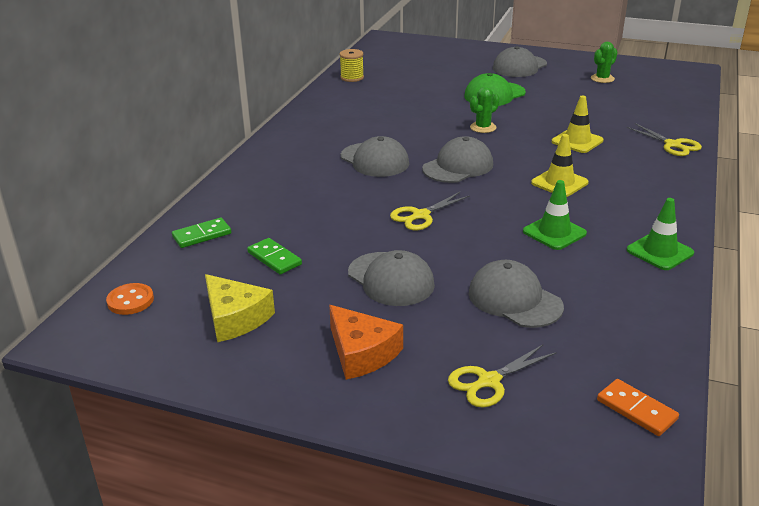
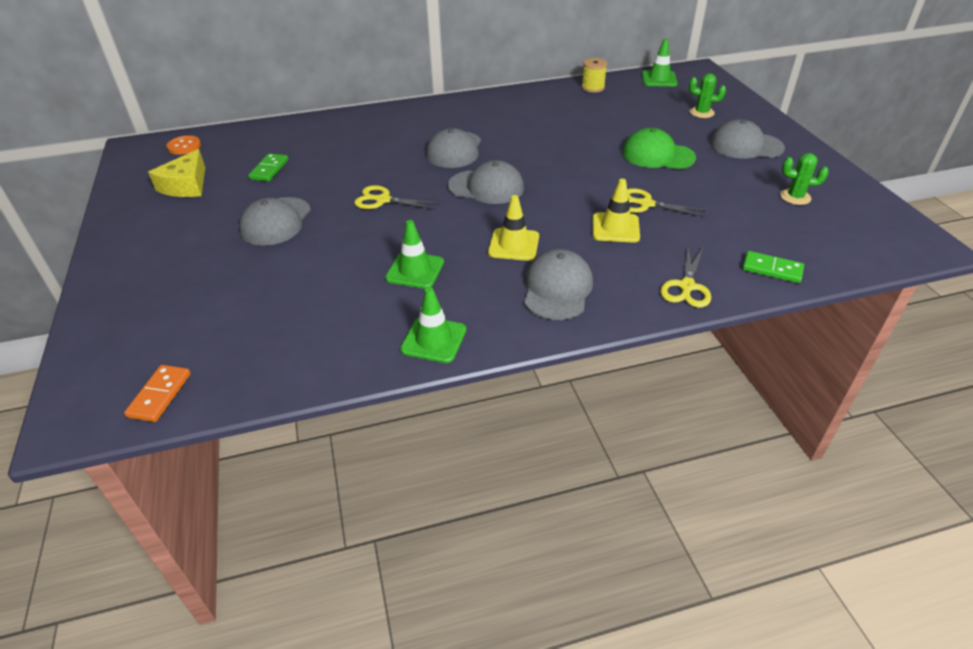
camera: 55 degrees right, 10 degrees up
(202, 235) = (279, 135): green domino -> green domino (772, 269)
(362, 353) = (172, 245): orange cheese -> none
(378, 54) = (659, 79): none -> green traffic cone
(483, 127) = (578, 173): green cactus -> green cactus (701, 113)
(489, 381) = (164, 309): yellow scissors -> yellow scissors (646, 204)
(514, 300) = (286, 285): grey cap -> grey cap (557, 289)

